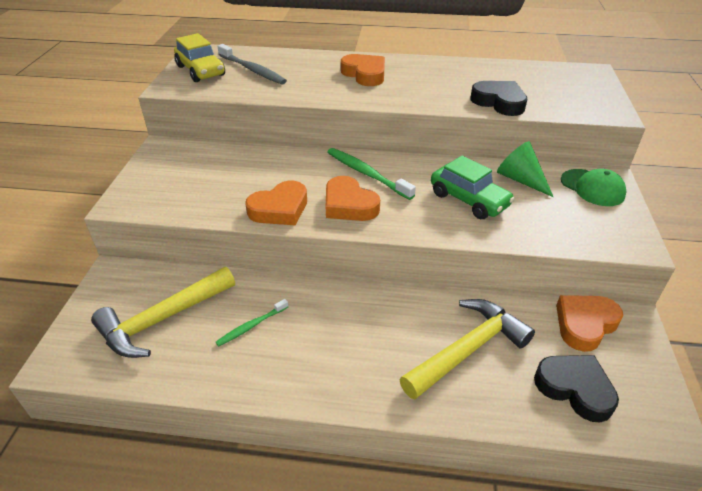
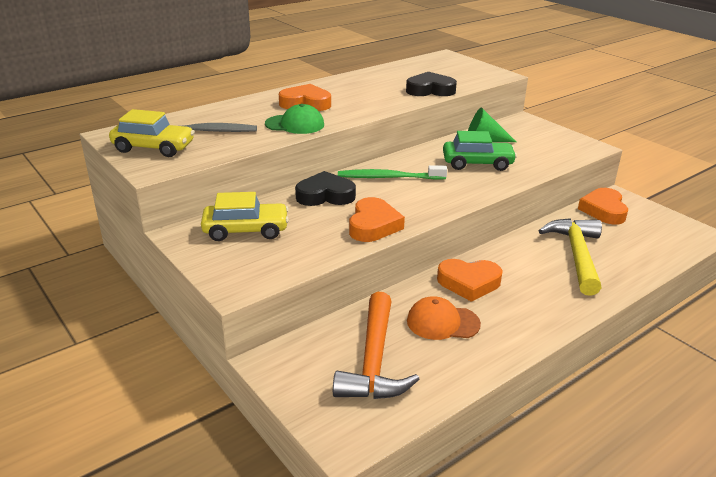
camera: 45 degrees left, 10 degrees down
(162, 319) = (374, 360): yellow hammer -> orange hammer
(198, 165) = (246, 230): none -> yellow car
(251, 326) = (442, 322): green toothbrush -> orange cap
(349, 205) = (414, 200): orange heart -> orange heart (469, 283)
(575, 389) = (646, 241): black heart -> black heart (325, 195)
(592, 188) = (526, 128): green cap -> green cap (295, 124)

